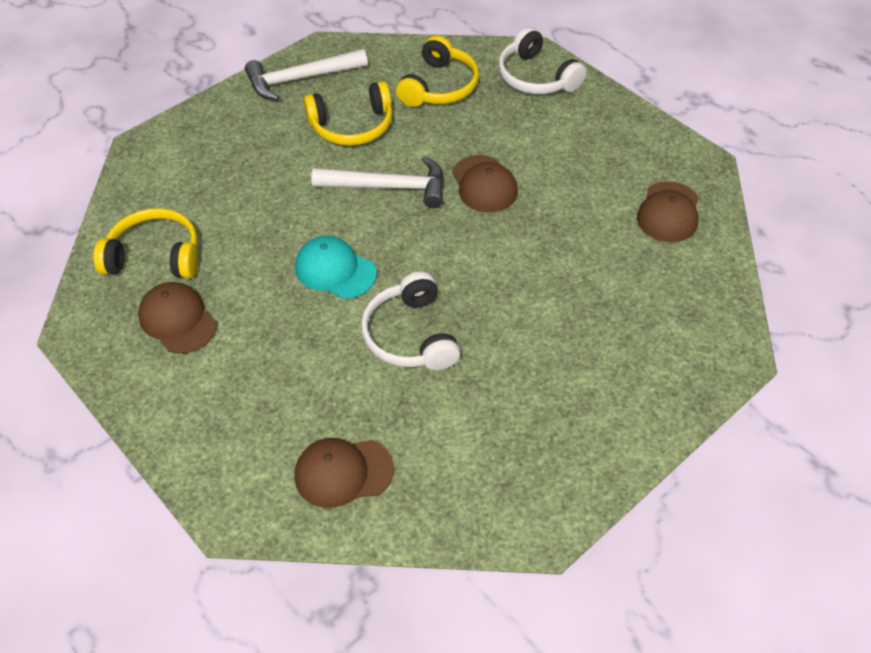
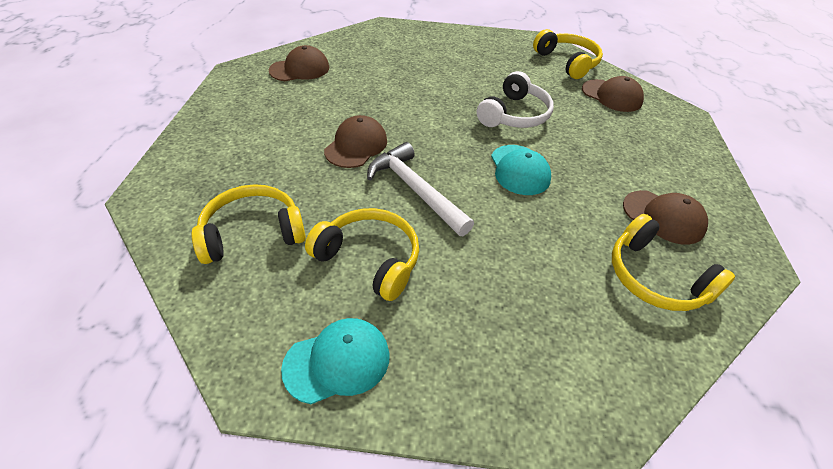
camera: 135 degrees left, 5 degrees down
(177, 320) = (663, 217): brown cap -> brown cap turned 60 degrees counterclockwise
(300, 79) = (337, 361): white hammer -> turquoise cap
(456, 501) = (567, 62): none -> yellow headphones
(536, 77) = (187, 179): white headphones -> none

